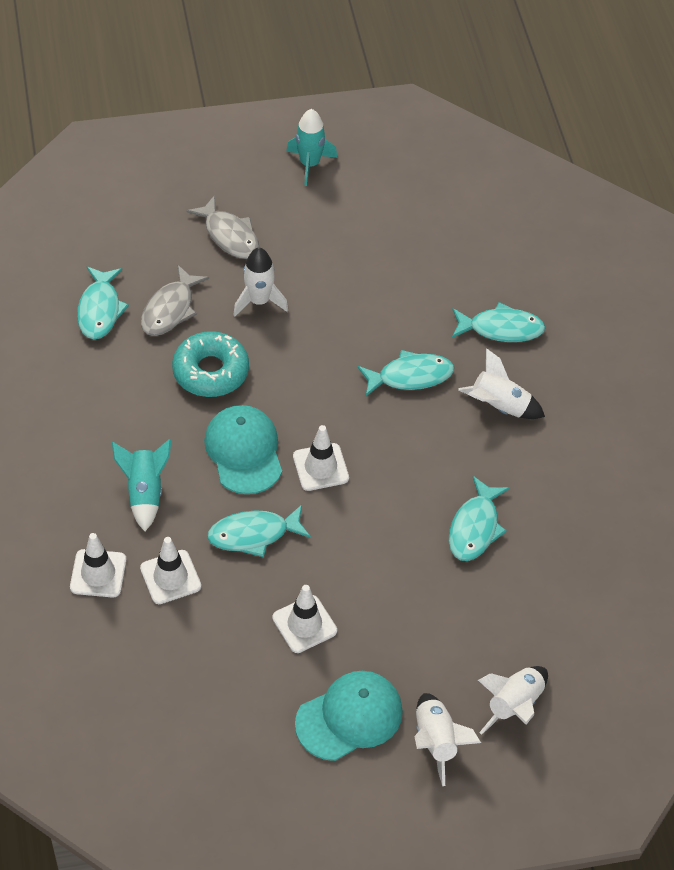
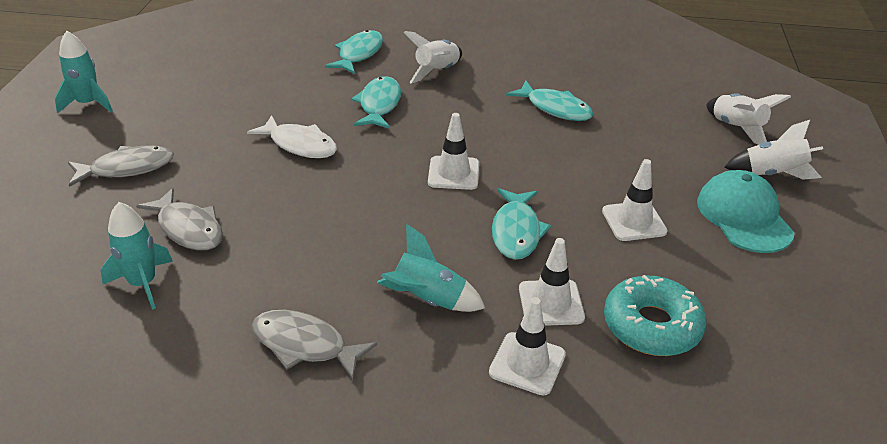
camera: 70 degrees left, 15 degrees down
(71, 430) = (305, 345): none -> grey fish
(100, 310) = (143, 283): turquoise fish -> turquoise rocket
(211, 371) = (293, 217): turquoise donut -> turquoise donut (651, 326)
(244, 451) = (410, 216): turquoise cap -> none
(259, 301) = (228, 167): white rocket -> none
(315, 338) = (299, 145): none -> white fish

